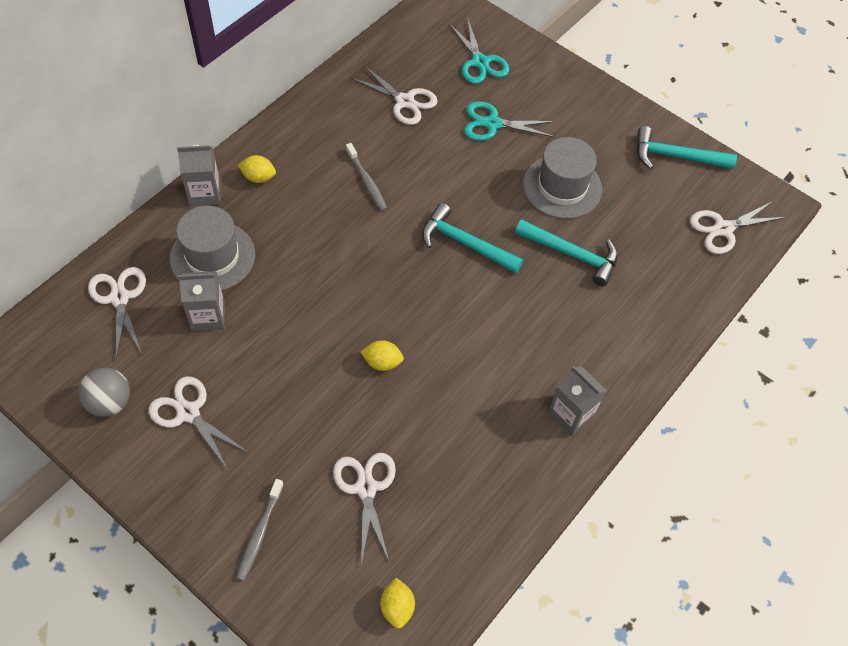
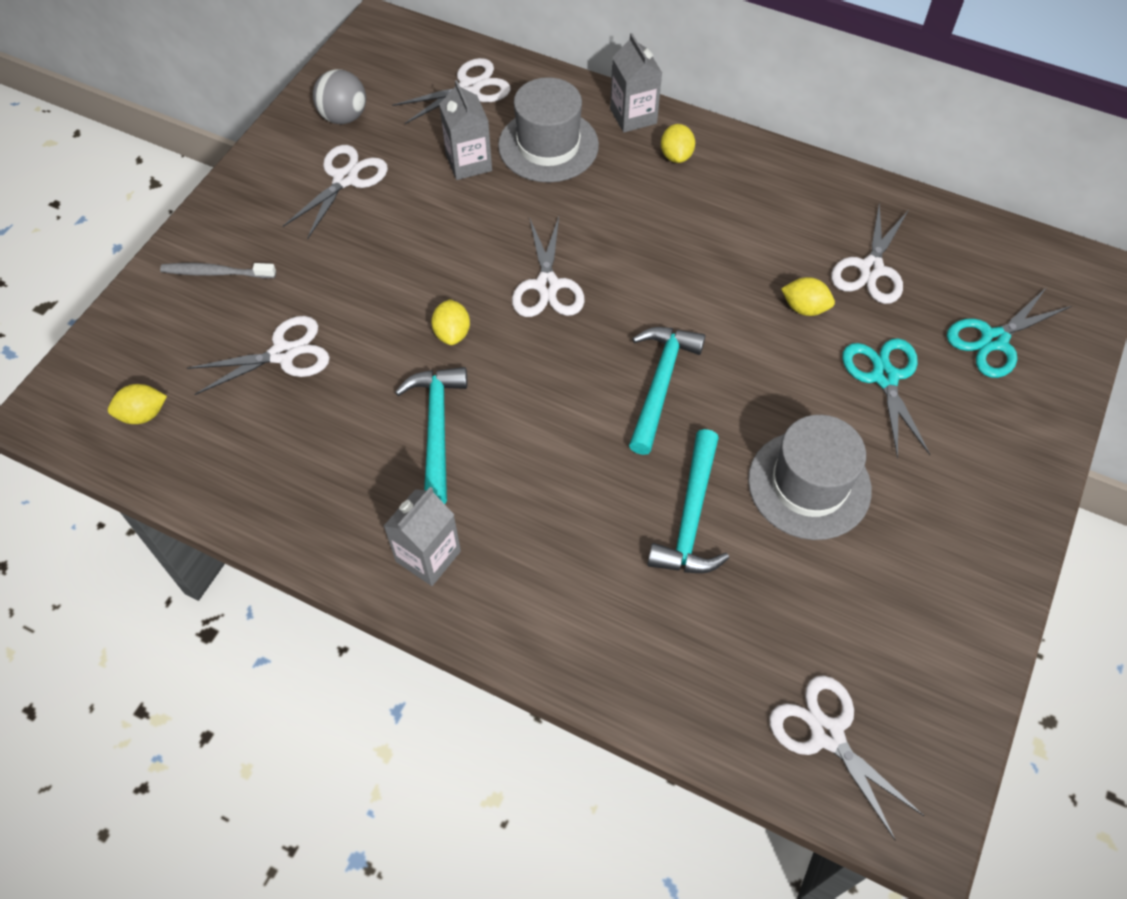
camera: 80 degrees right, 0 degrees up
(357, 290) = (547, 286): none -> white scissors
(367, 181) = (716, 258): grey toothbrush -> none
(425, 146) = (804, 308): none -> yellow lemon
(676, 156) = (947, 641): turquoise hammer -> turquoise hammer (436, 429)

